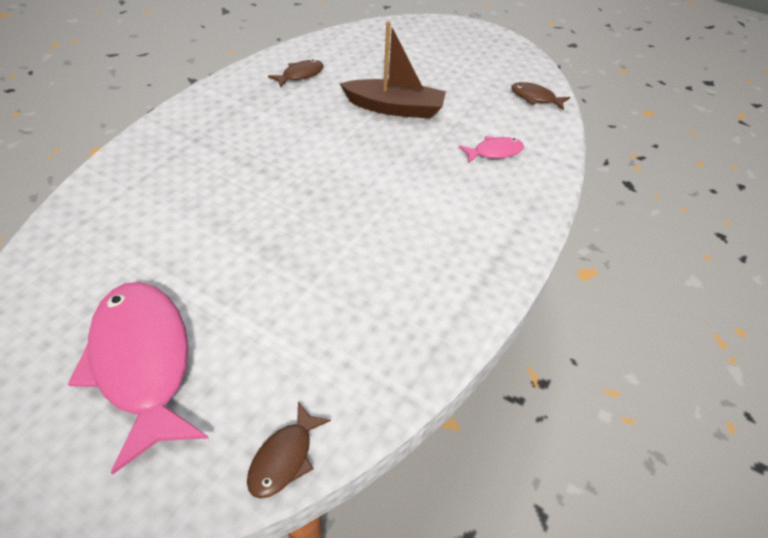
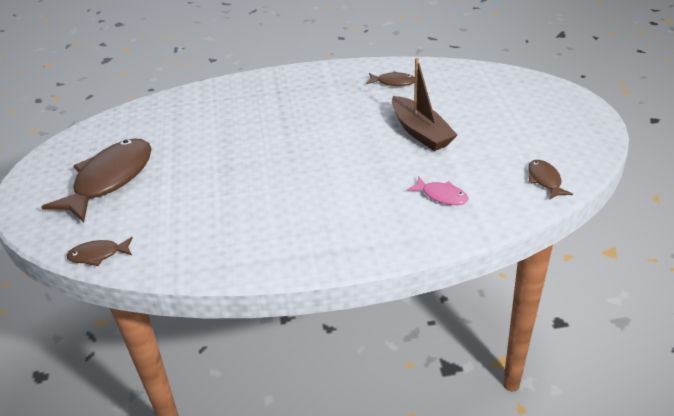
camera: 55 degrees right, 10 degrees down
(143, 363) = (110, 180): pink fish -> brown fish

